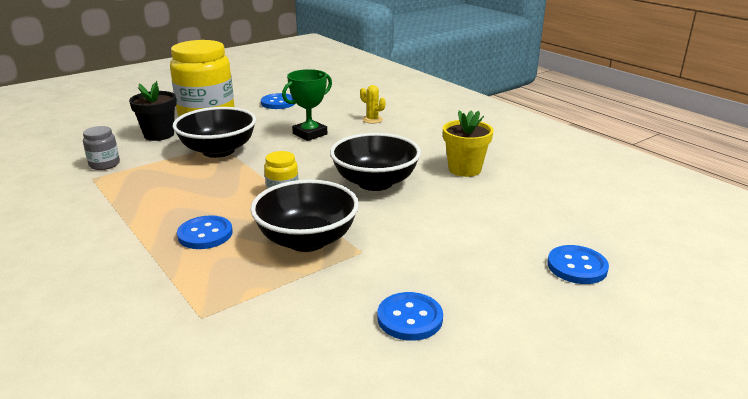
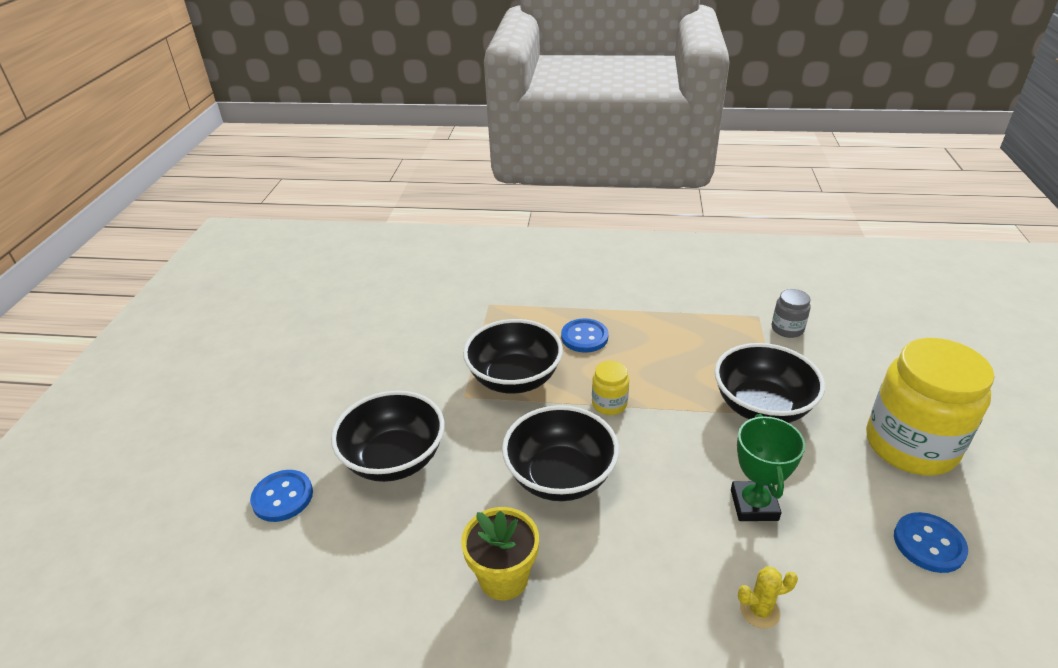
camera: 135 degrees right, 10 degrees up
(159, 135) = (853, 383): black flower pot -> none
(410, 318) = (374, 374): blue button -> none
(466, 243) = (394, 459): none -> black bowl

